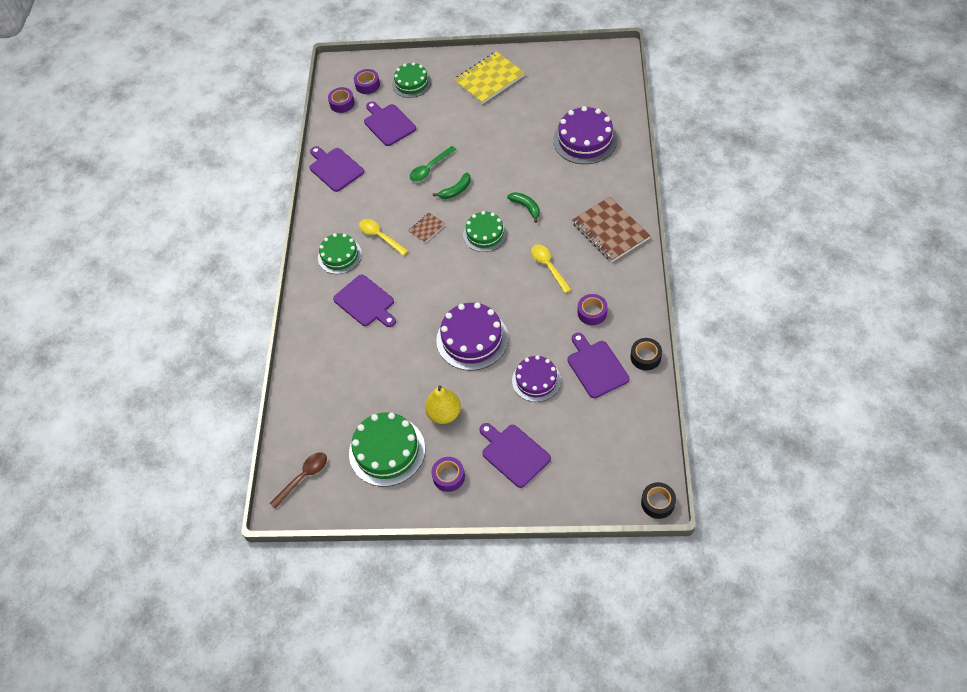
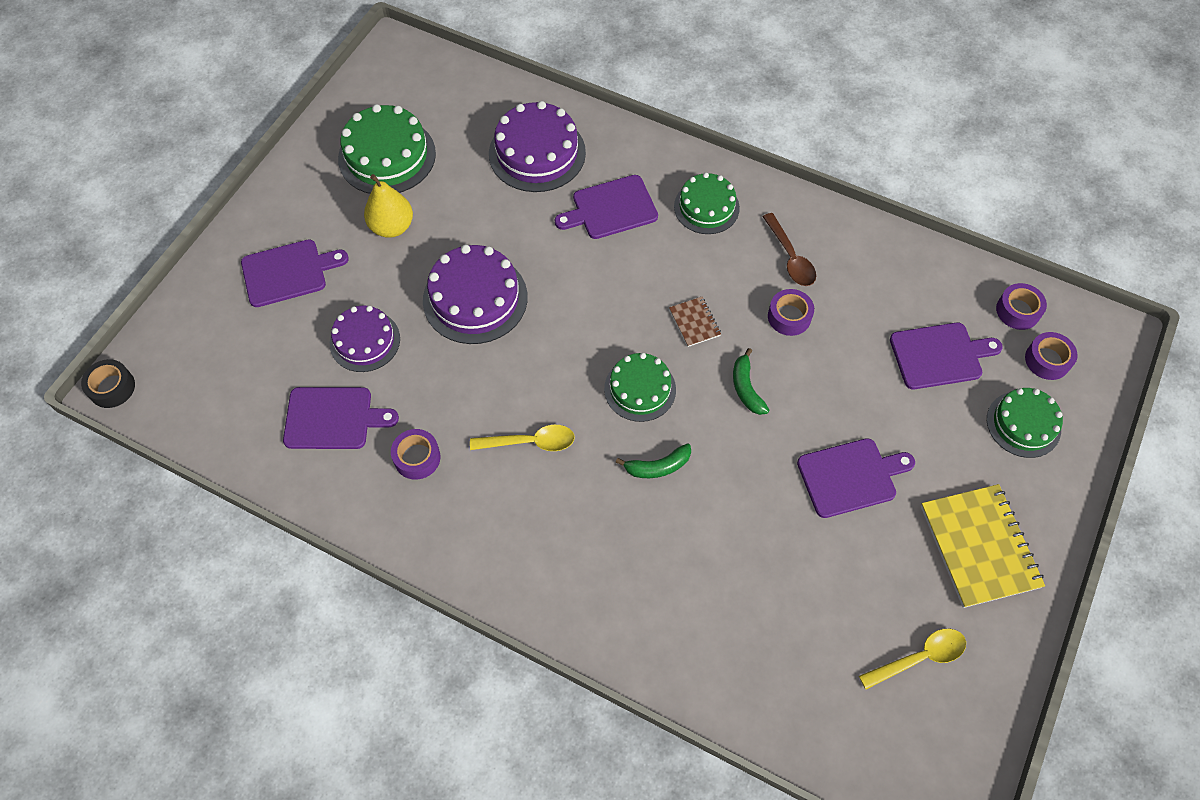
camera: 110 degrees right, 5 degrees up
(303, 477) = (412, 75): brown spoon -> brown spoon (790, 257)
(335, 168) = (877, 255): purple cutting board -> purple cutting board (850, 476)
(380, 236) = (713, 263): yellow spoon -> yellow spoon (919, 658)
(430, 168) = (812, 373): green spoon -> none
(448, 476) = (311, 199): purple tape -> purple tape (789, 317)
(585, 140) = (753, 628): purple cake -> purple cake (537, 153)
(610, 231) = (541, 560): brown notebook -> none
(645, 357) = (303, 486): black tape -> none

